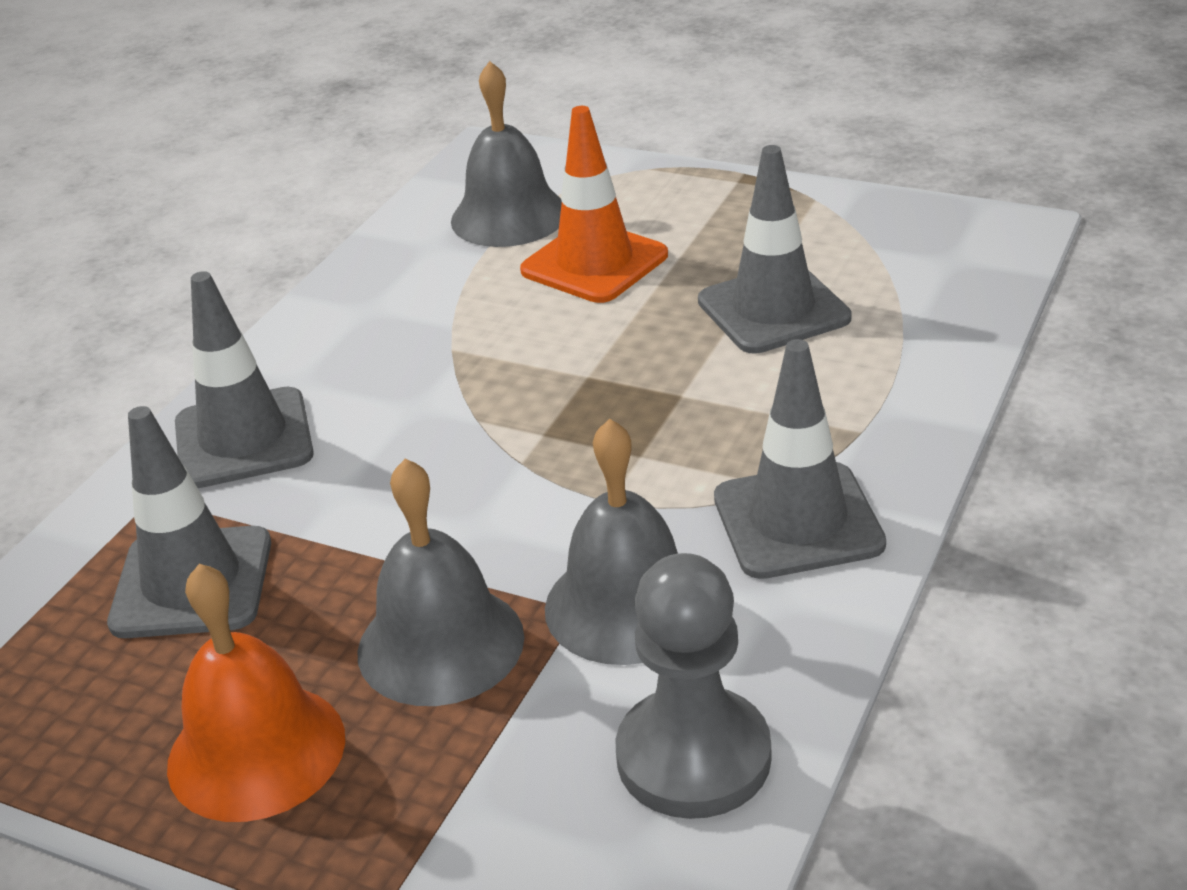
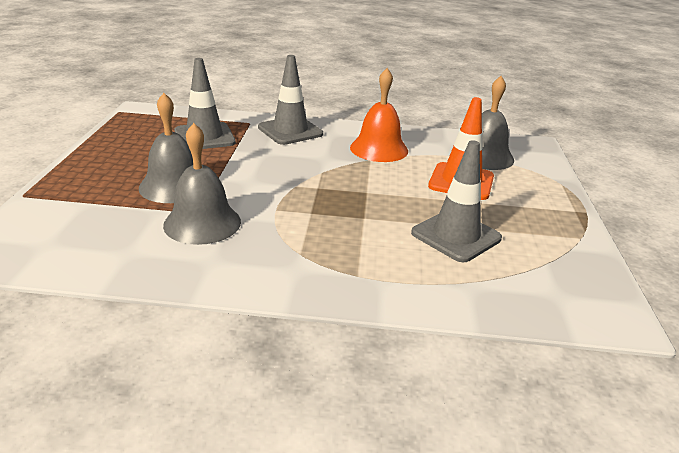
camera: 65 degrees right, 5 degrees down
(256, 751) = (116, 162): orange bell -> orange bell (379, 149)
(693, 757) = (103, 251): grey pawn -> none
(797, 521) = (273, 262): grey traffic cone -> none

